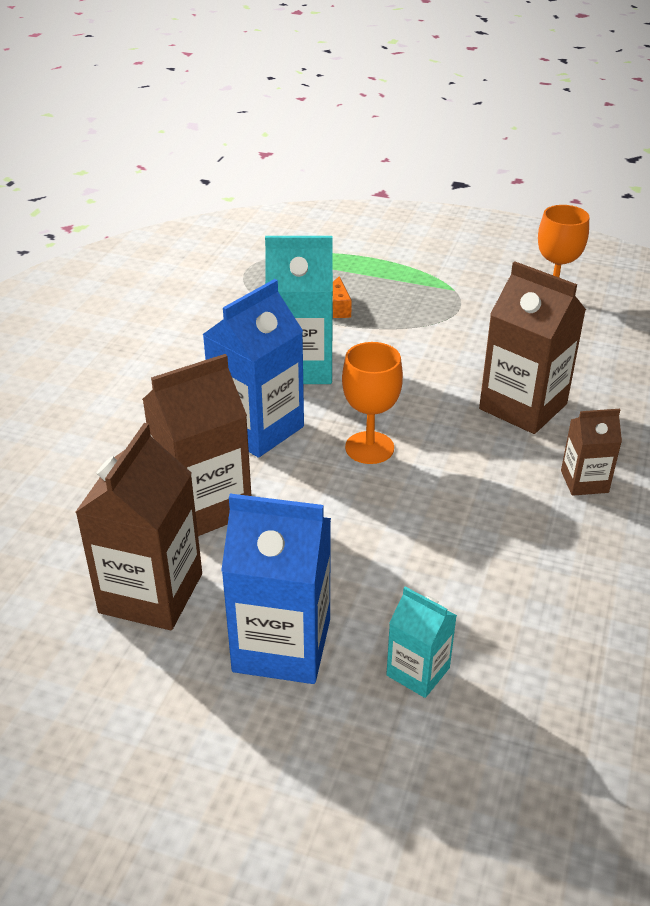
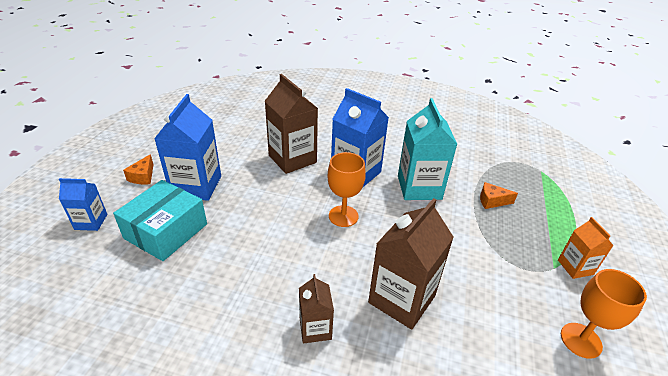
camera: 85 degrees right, 0 degrees up
(151, 593) = (236, 148): brown carton -> none
(241, 750) = (143, 176): none -> orange cheese
(397, 811) = (91, 222): none -> blue carton
(418, 671) = (166, 231): turquoise carton -> turquoise box
(452, 276) = (575, 267): none -> orange carton

